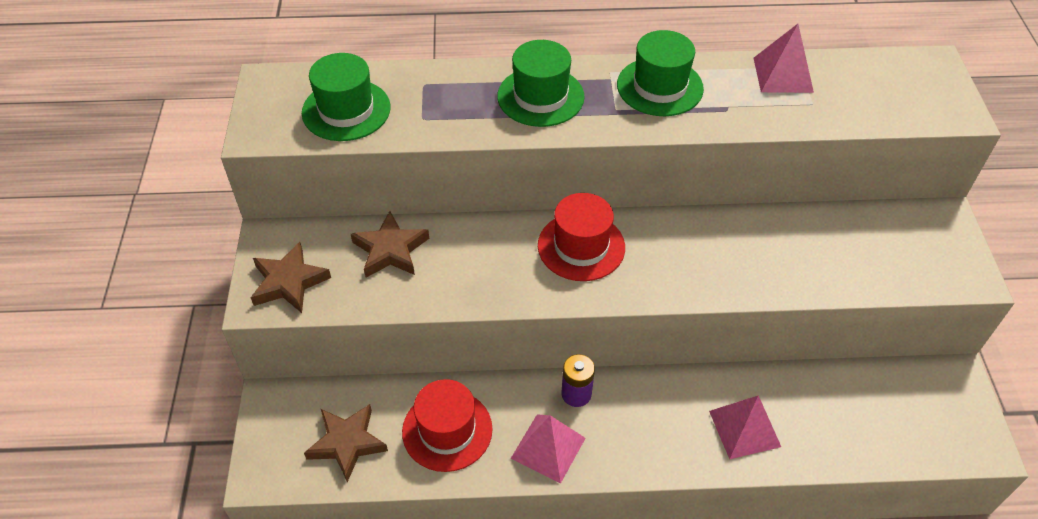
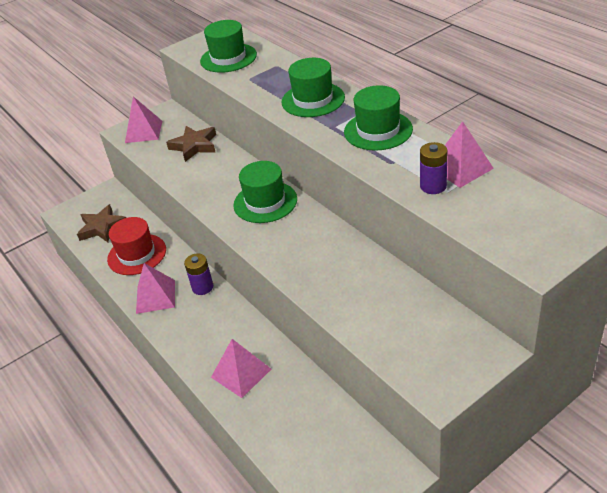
camera: 60 degrees right, 10 degrees down
(289, 282) = (143, 131): brown star -> pink pyramid
(581, 246) = (265, 202): red hat -> green hat
(795, 106) = (433, 186): none -> purple battery

